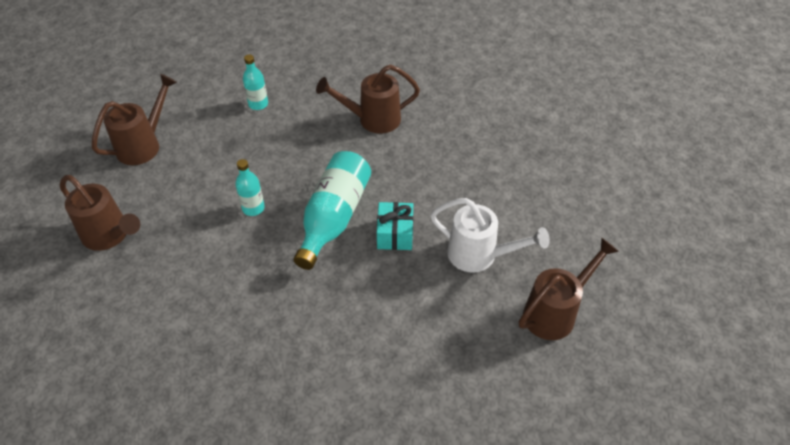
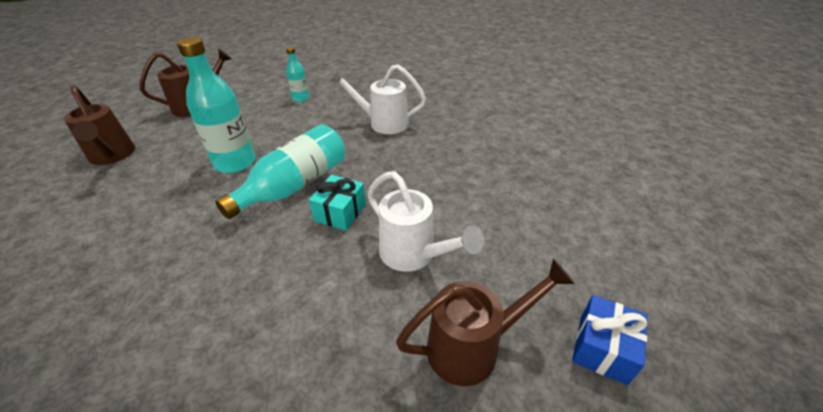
camera: 20 degrees right, 10 degrees down
(253, 208) = (235, 163): turquoise bottle -> turquoise bottle, size x1.90
(373, 119) = (383, 123): brown watering can -> white watering can
(638, 286) = (602, 348): none -> blue gift

